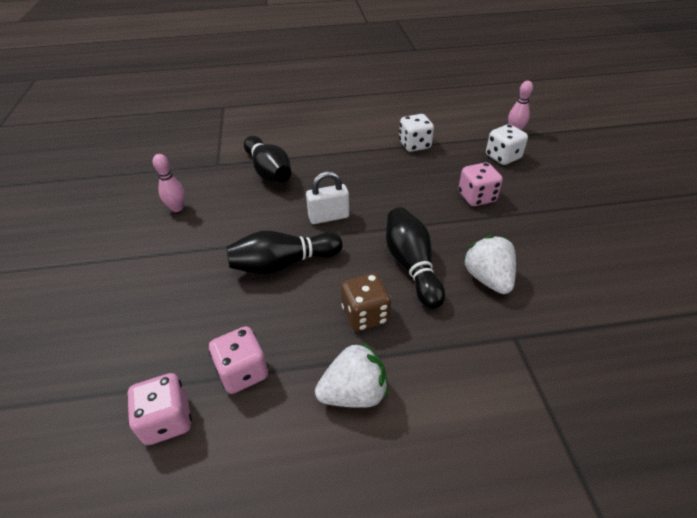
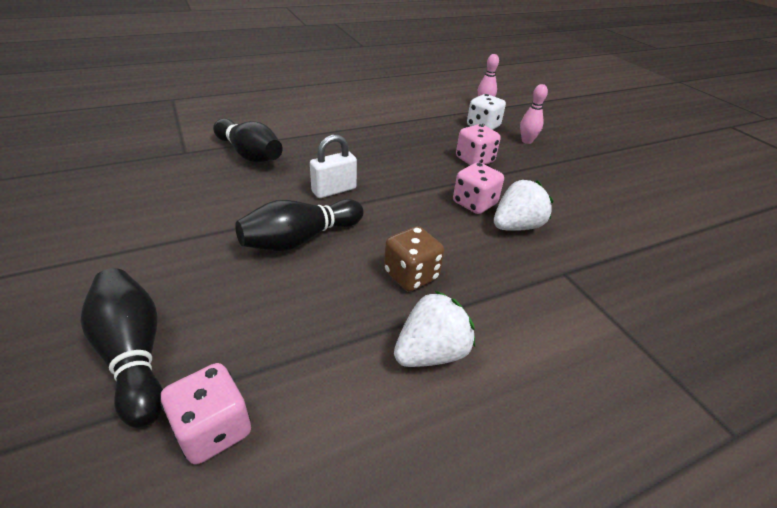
camera: 20 degrees left, 5 degrees down
(177, 208) = (148, 199): pink bowling pin -> pink bowling pin (527, 141)
(243, 372) = (294, 355): pink dice -> pink dice (474, 203)
(411, 265) = (439, 224): black bowling pin -> black bowling pin (134, 354)
(414, 145) = (396, 122): white dice -> none
(488, 278) = (516, 226): white strawberry -> white strawberry turned 90 degrees clockwise

